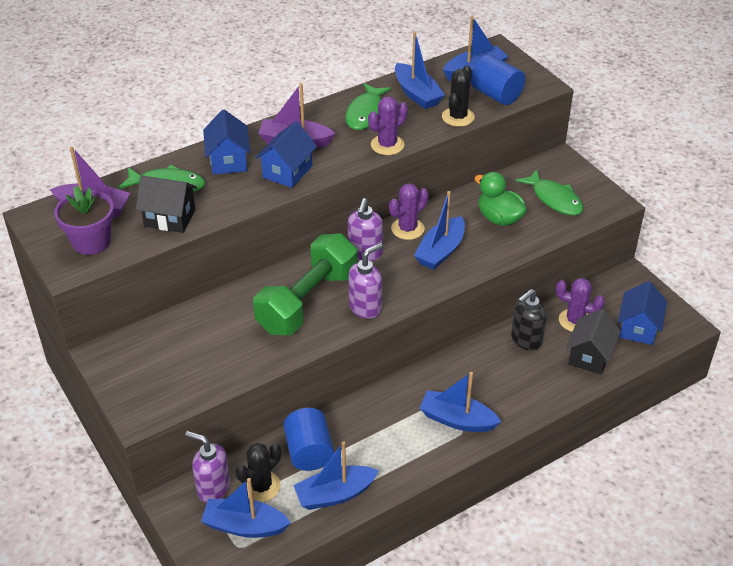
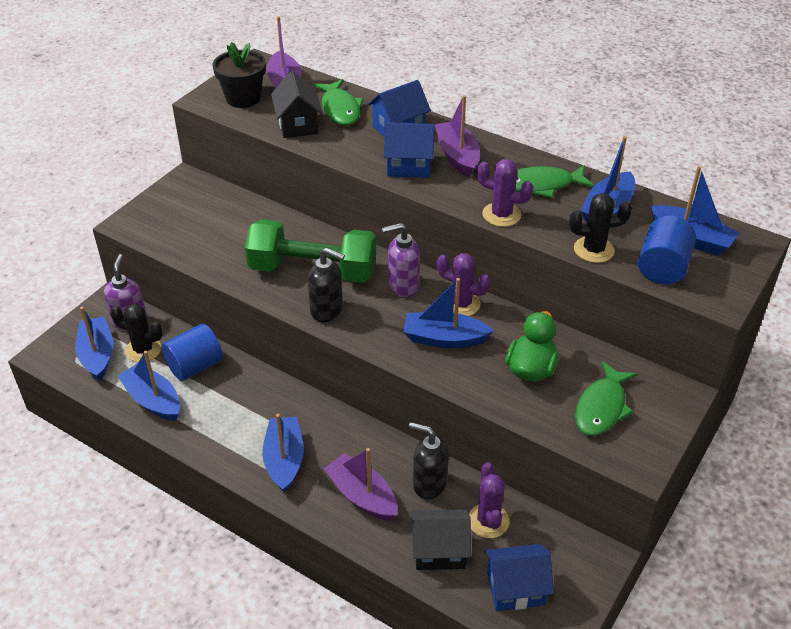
camera: 65 degrees right, 0 degrees up
(91, 242) = (243, 98): purple flower pot -> black flower pot
(365, 307) = (327, 310): purple soap dispenser -> black soap dispenser
(518, 382) = (362, 496): none -> purple boat

